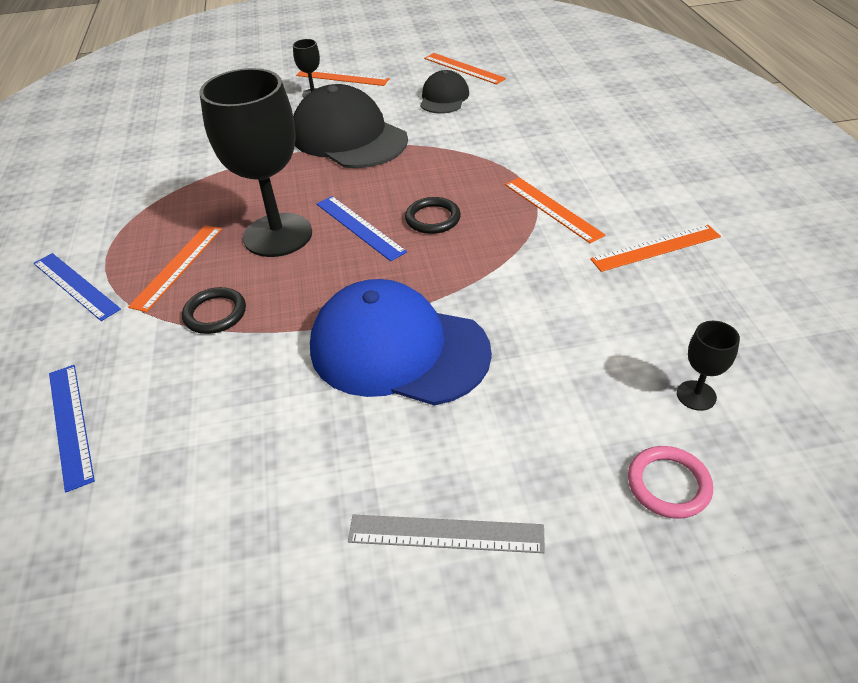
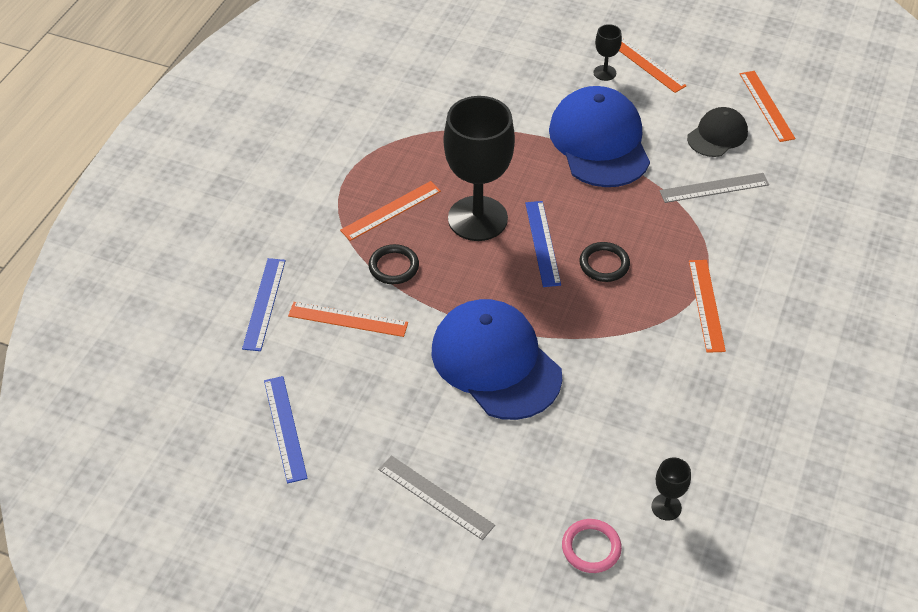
camera: 30 degrees right, 5 degrees up
(75, 285) = (315, 192): blue ruler -> blue ruler (285, 428)
(348, 137) = (599, 142): black cap -> blue cap
(475, 129) = (714, 188): none -> grey ruler
(656, 248) = (754, 384): orange ruler -> orange ruler (348, 319)

